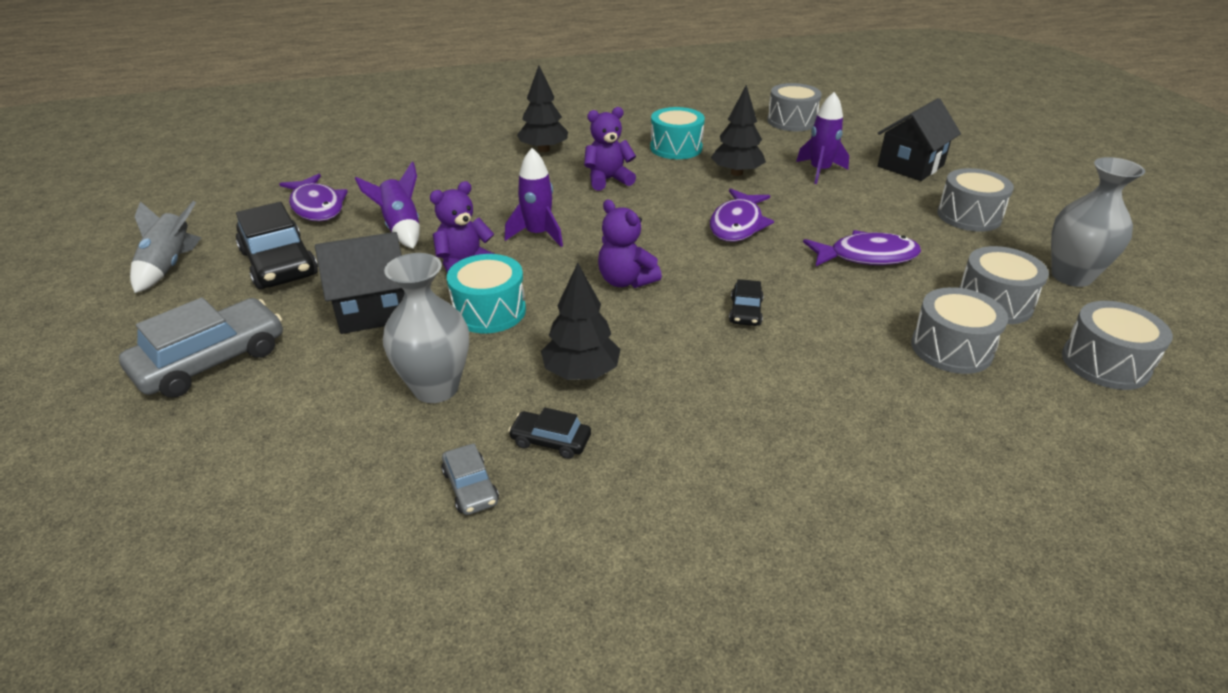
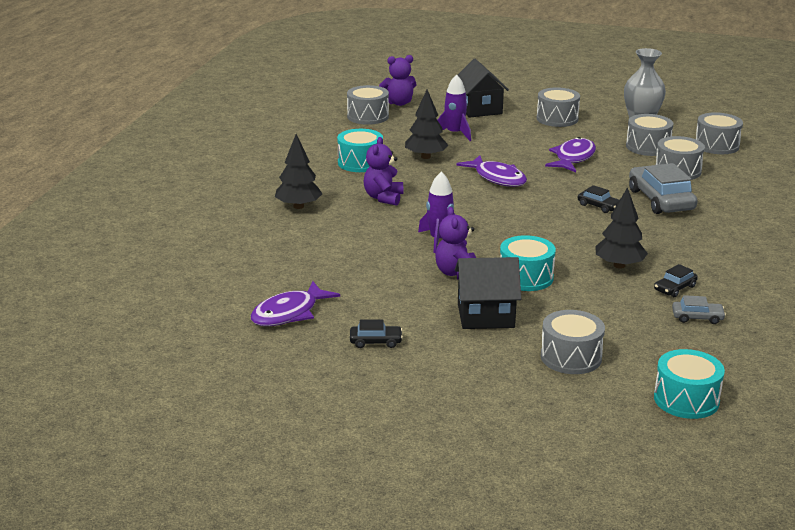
camera: 60 degrees left, 10 degrees down
(169, 266) = (327, 390): grey rocket -> none
(206, 536) = (686, 400): none -> turquoise drum
(211, 360) = (497, 383): grey car -> grey car (660, 200)
(279, 263) = (375, 341): black car -> black car, size x0.49
(295, 398) = (571, 357): none -> grey drum
(317, 206) = (289, 313): purple fish -> purple fish turned 135 degrees clockwise
(373, 310) = (485, 315): black house -> black house turned 75 degrees clockwise
(401, 228) = (371, 286): purple rocket -> none
(436, 388) = (598, 310): grey vase -> none
(625, 281) = (531, 228): purple teddy bear -> purple teddy bear (399, 103)

